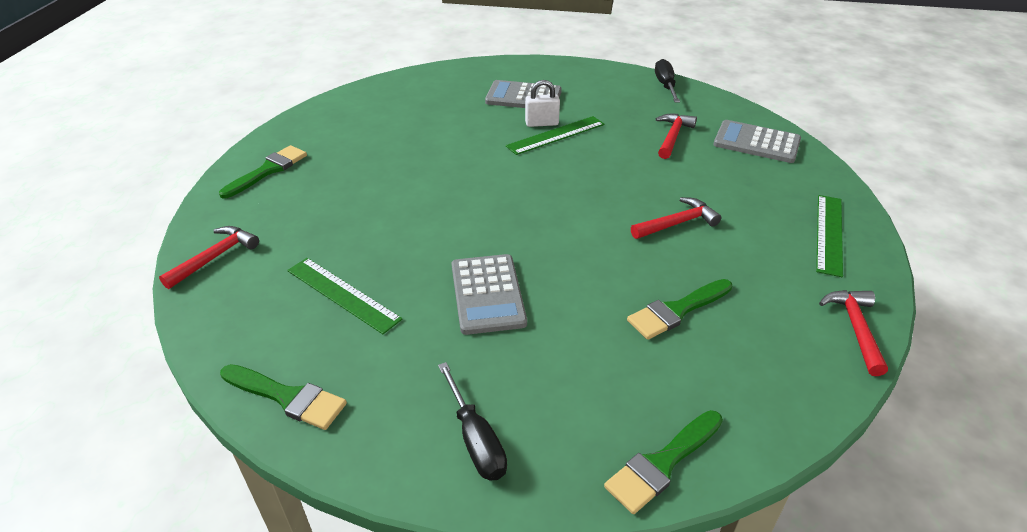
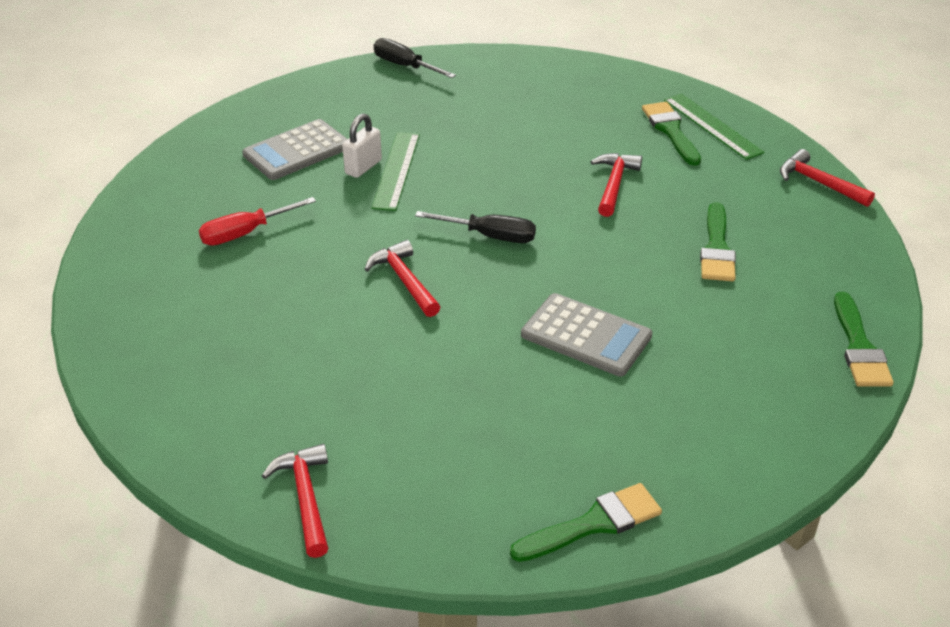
camera: 50 degrees left, 0 degrees up
(268, 170) = (179, 391): green brush -> green brush (671, 131)
(342, 294) = (482, 426): green ruler -> none
(425, 120) = (245, 233): none -> red screwdriver
(476, 440) = (753, 429): black screwdriver -> black screwdriver (491, 236)
(672, 136) = (491, 112): red hammer -> red hammer (404, 280)
(756, 142) = (559, 80): grey calculator -> none

